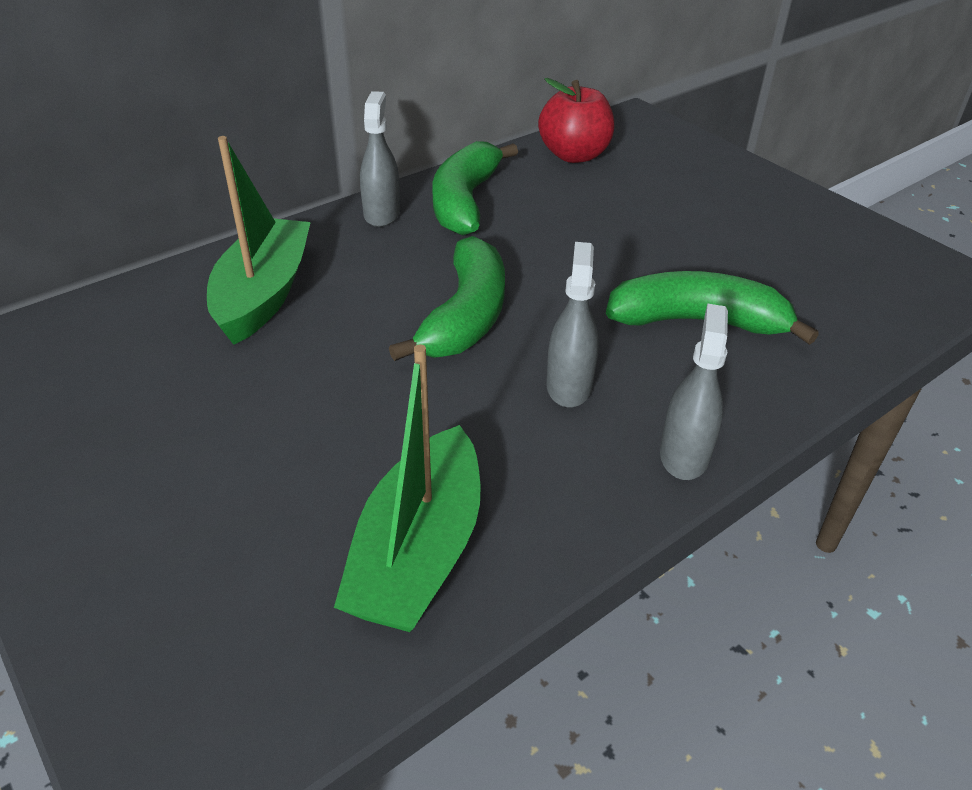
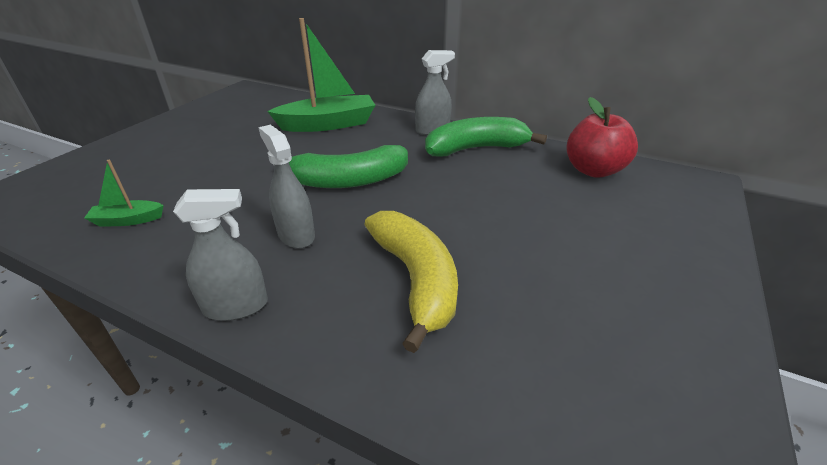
camera: 65 degrees right, 5 degrees down
(418, 552) = (128, 220): green boat -> green boat, size x0.48
(569, 386) = (296, 235): grey spray bottle -> grey spray bottle turned 105 degrees counterclockwise
(698, 321) = (416, 279): green banana -> yellow banana

